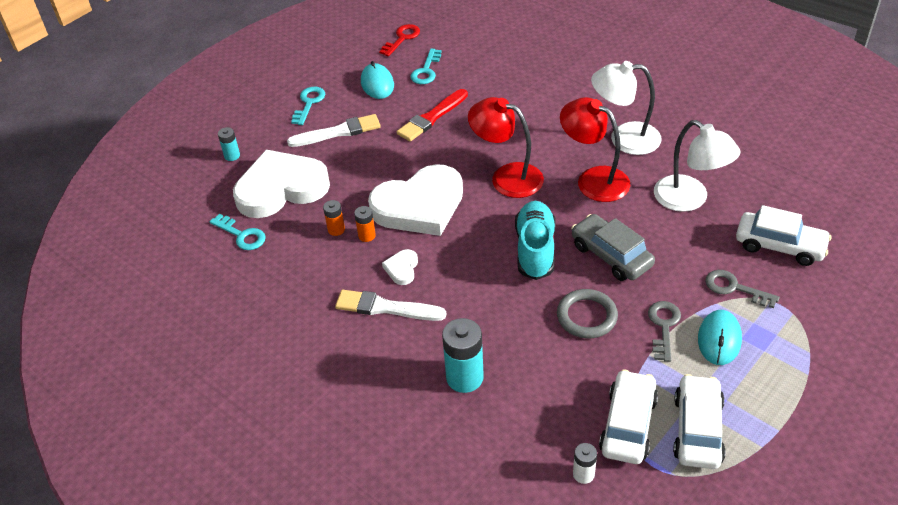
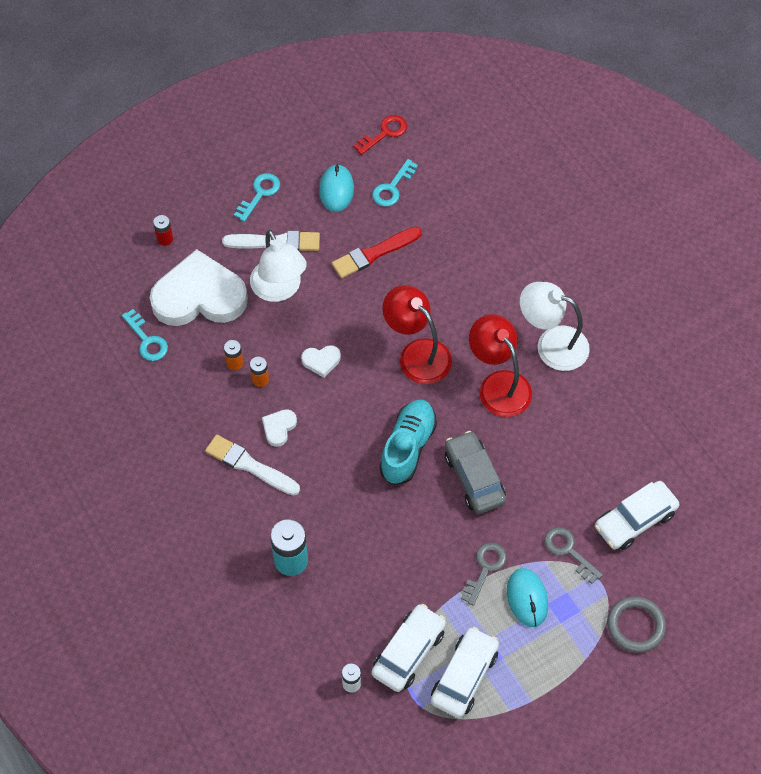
camera: 15 degrees right, 15 degrees up
(232, 156) = (165, 239): turquoise battery -> red battery
(419, 206) = (321, 361): white heart -> white heart, size x0.40
(586, 316) = (422, 535): grey ring -> grey ring (635, 626)
(689, 199) = (578, 439): white lamp -> white lamp (279, 290)
(719, 339) = (527, 598): turquoise mouse -> turquoise mouse turned 45 degrees counterclockwise
(780, 246) = (635, 520): white car -> white car turned 105 degrees clockwise

